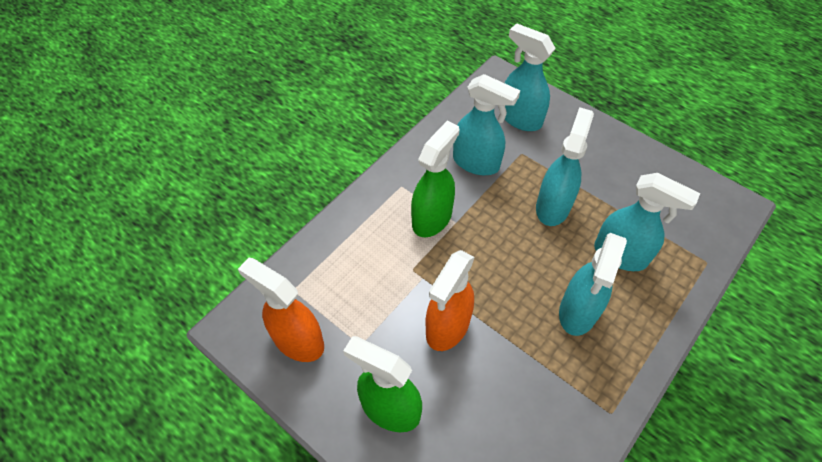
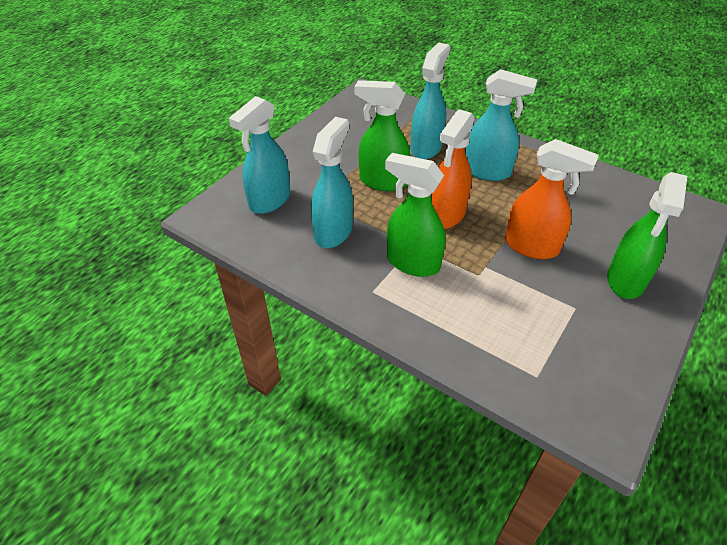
camera: 95 degrees left, 10 degrees down
(298, 340) = (594, 361): orange spray bottle -> orange spray bottle (446, 215)
(553, 206) = (382, 181): turquoise spray bottle -> green spray bottle

